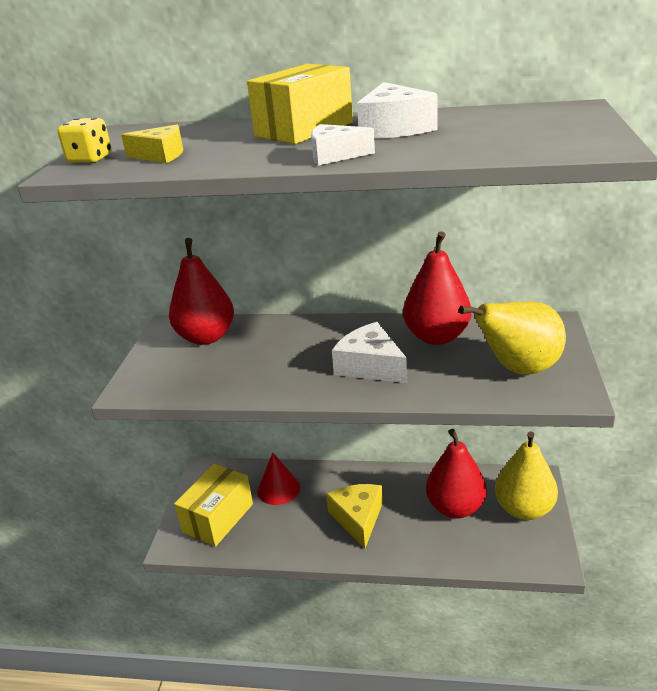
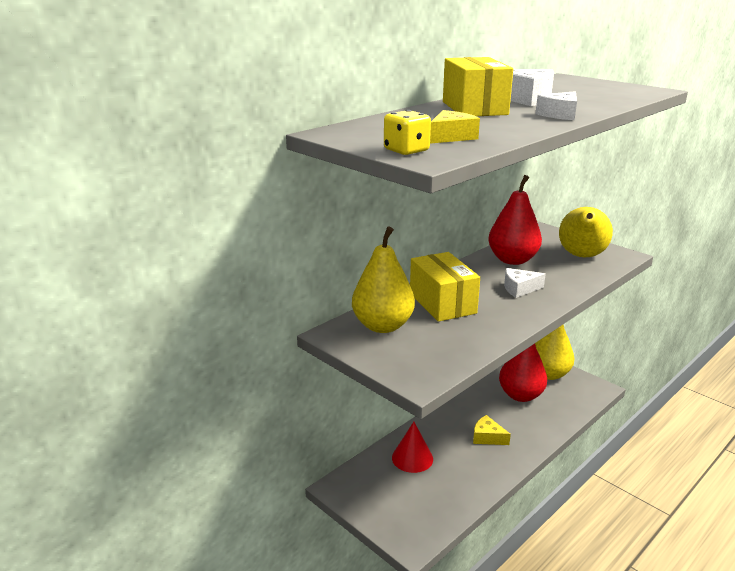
camera: 55 degrees left, 5 degrees down
(206, 337) = (382, 326): red pear -> yellow pear
(218, 518) = (408, 504): yellow box -> yellow box (442, 303)
(358, 518) = (487, 437): yellow cheese -> yellow cheese, size x0.66
(370, 366) = (519, 289): white cheese -> white cheese, size x0.66

